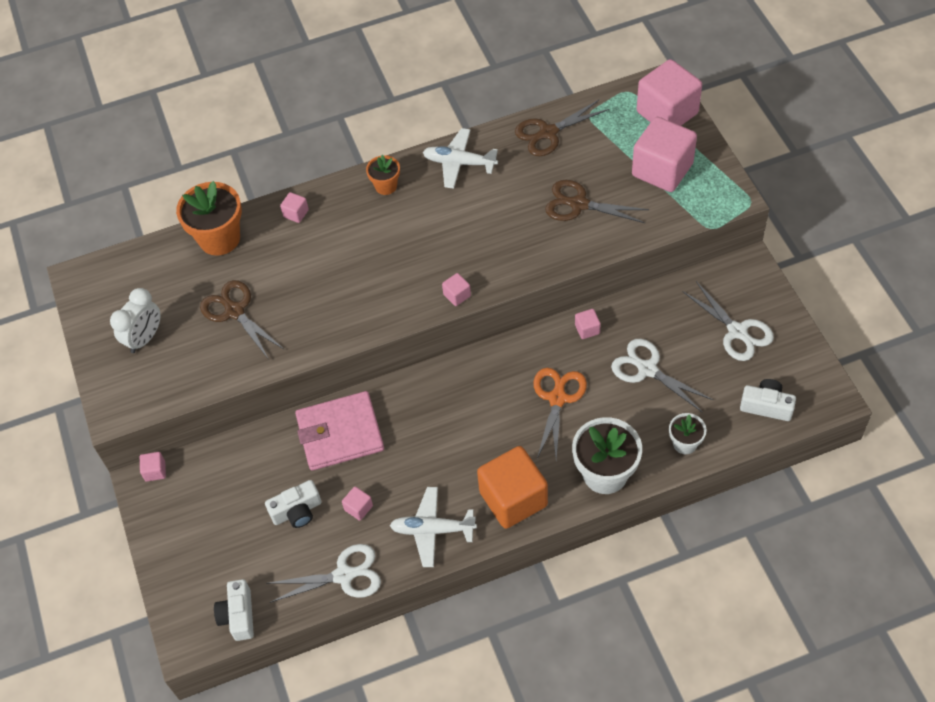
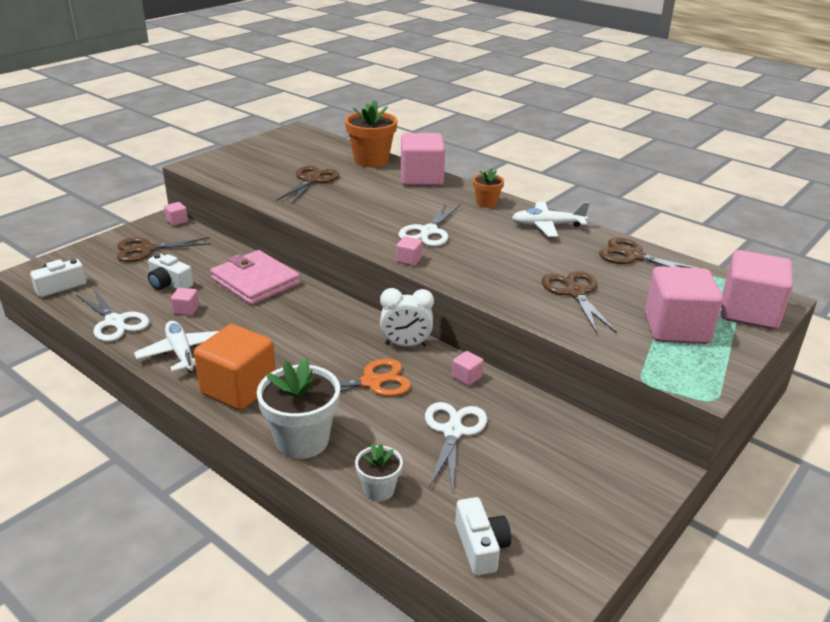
camera: 55 degrees right, 25 degrees down
(145, 338) = (263, 159): white clock -> white clock (406, 345)
(207, 516) = (147, 250): none -> brown scissors
(296, 213) = (421, 178): pink cube -> pink cube, size x2.40
(459, 163) = (547, 226): white plane -> white plane turned 75 degrees counterclockwise
(737, 331) = (562, 487): white scissors -> white scissors (429, 231)

